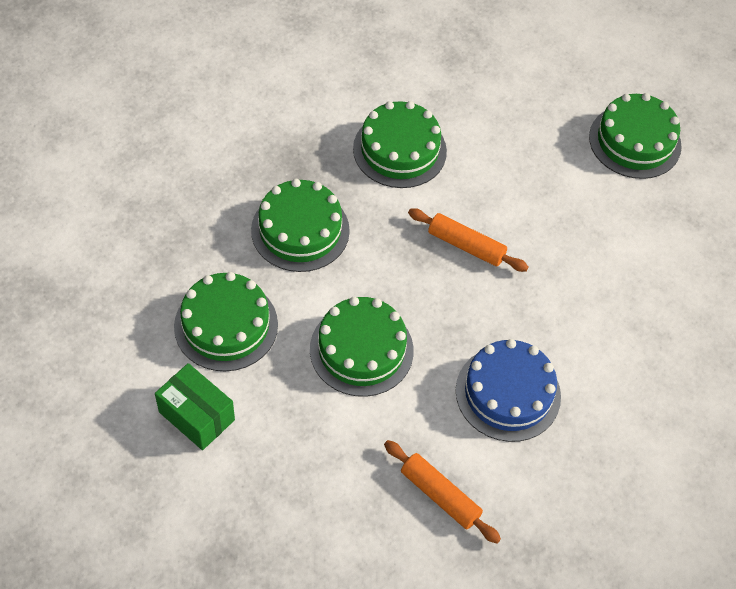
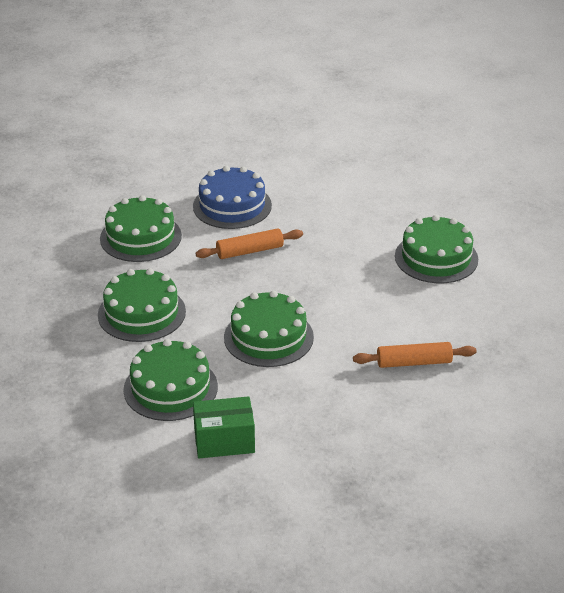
camera: 45 degrees left, 20 degrees down
(508, 393) = (375, 294): blue cake -> blue cake (232, 206)
(635, 141) = (265, 147): green cake -> green cake (436, 258)

